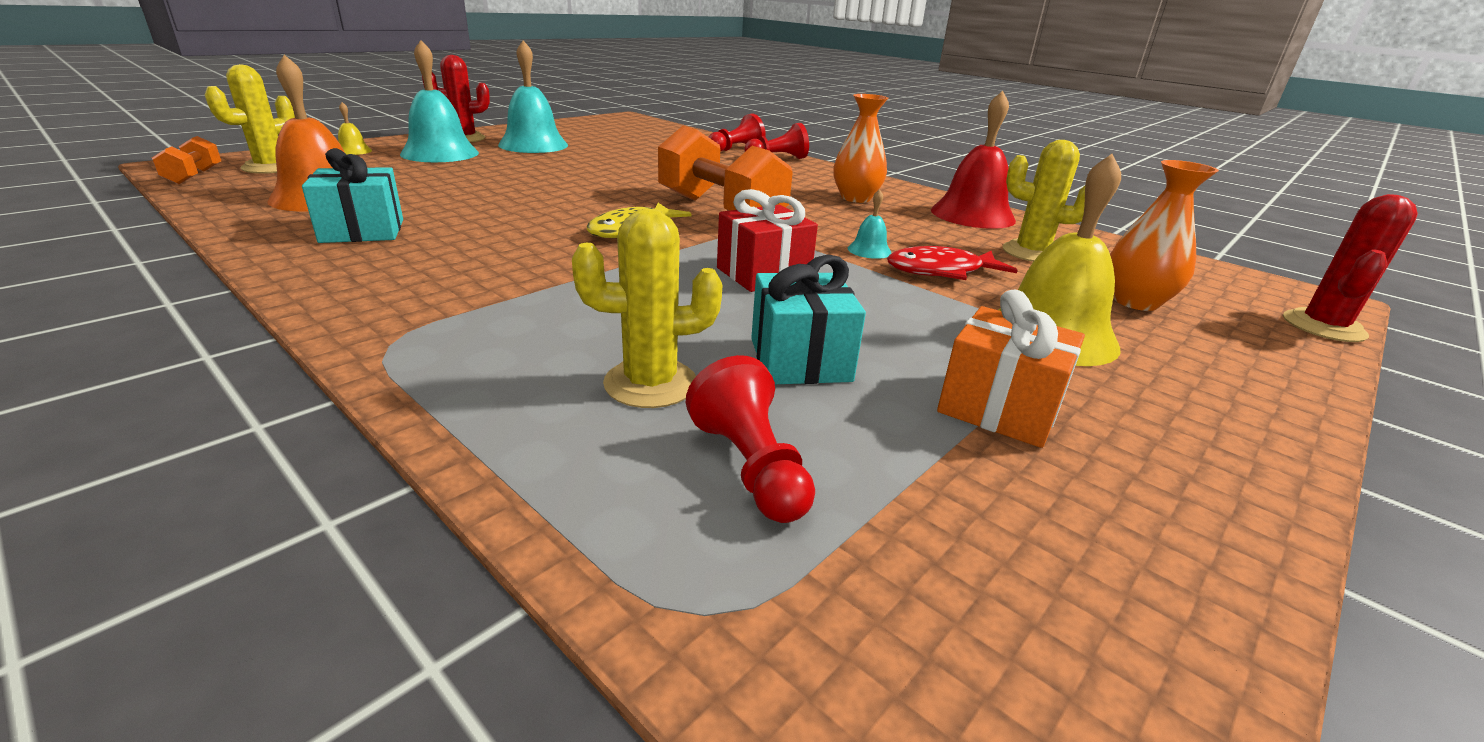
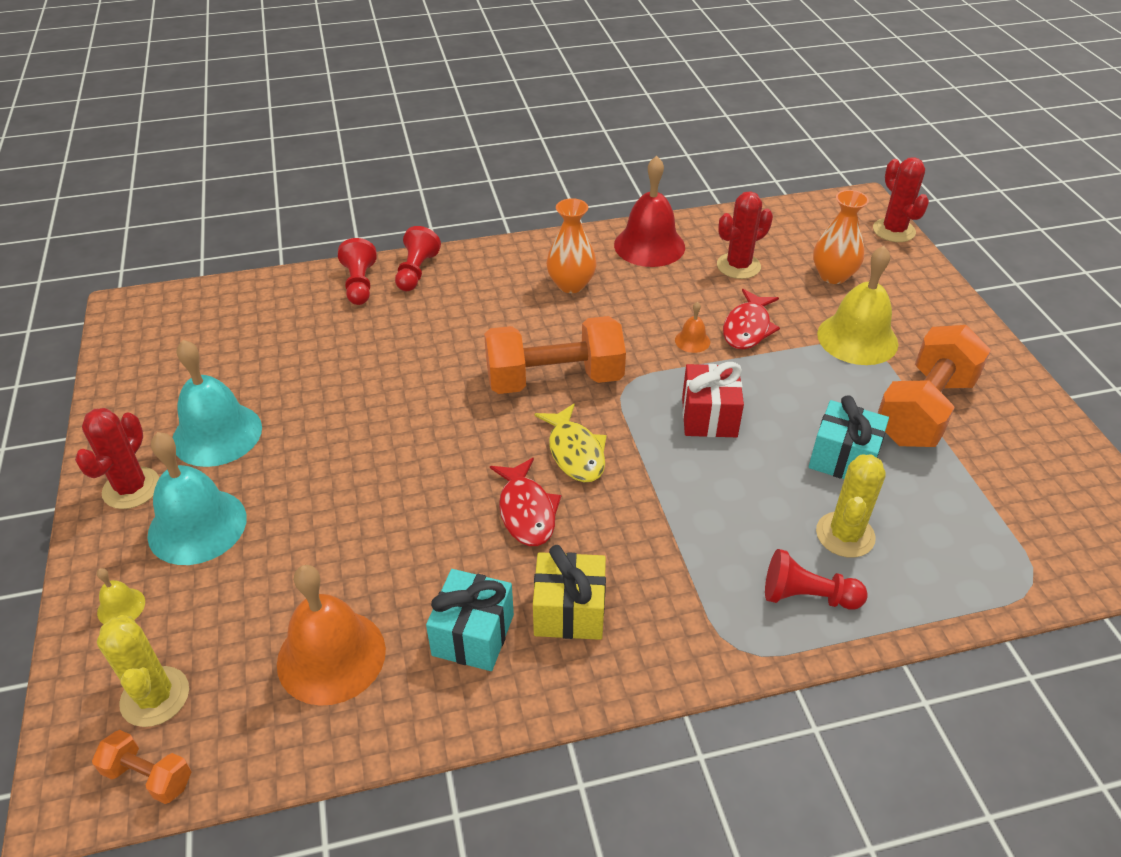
camera: 55 degrees left, 15 degrees up
(410, 258) = (569, 611): none -> yellow gift
(534, 225) = (526, 511): none -> red fish
(750, 467) = (941, 527): red pawn -> red pawn (807, 596)
(869, 250) = (692, 341): turquoise bell -> orange bell
(999, 408) = (924, 410): orange gift -> orange dumbbell
(1031, 253) = (738, 266): yellow cactus -> red cactus

